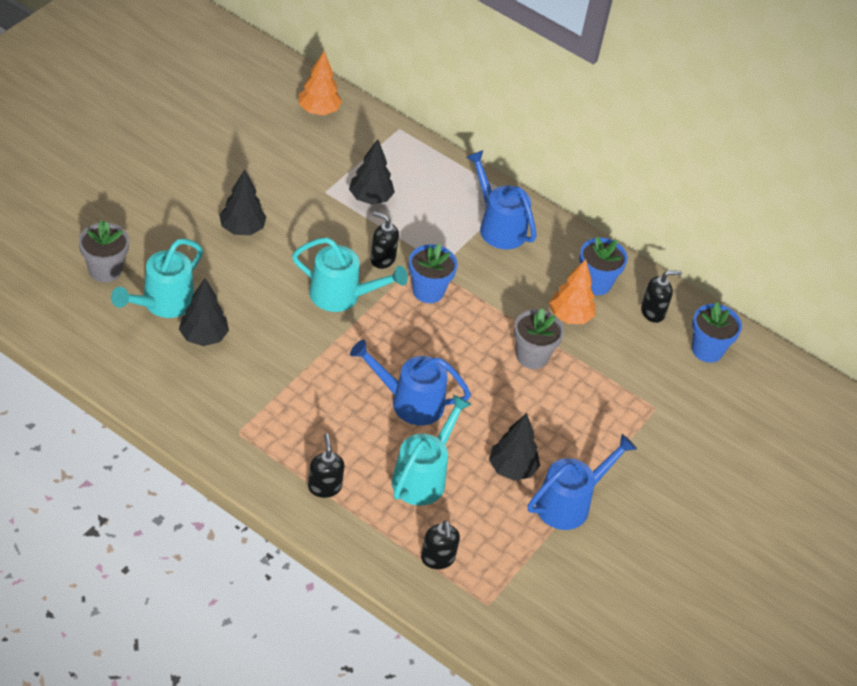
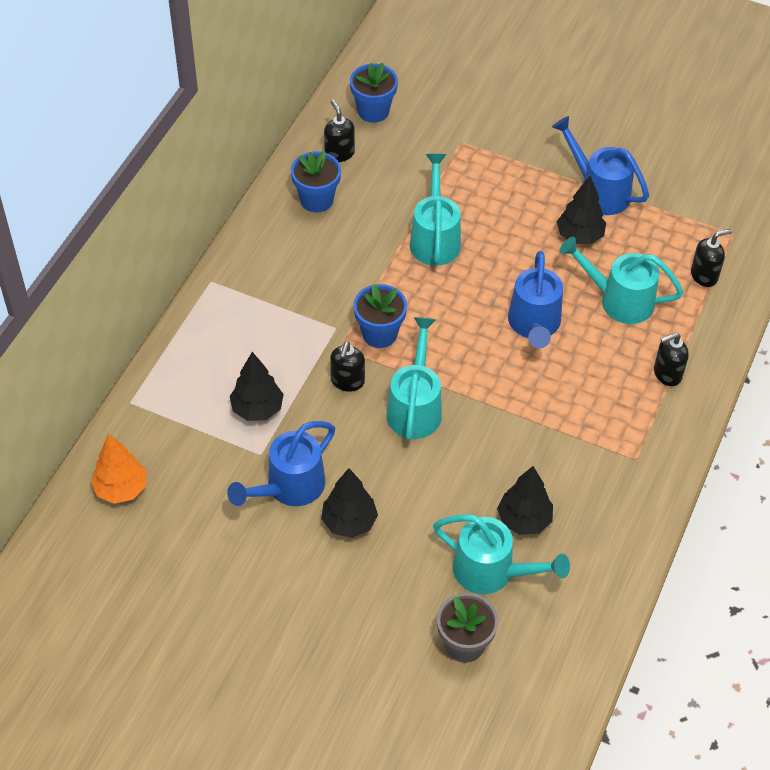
camera: 95 degrees left, 5 degrees up
(498, 226) = (261, 288): blue watering can -> blue watering can (289, 488)
(532, 356) = (435, 238): grey flower pot -> turquoise watering can
(570, 316) = (370, 215): orange tree -> none

